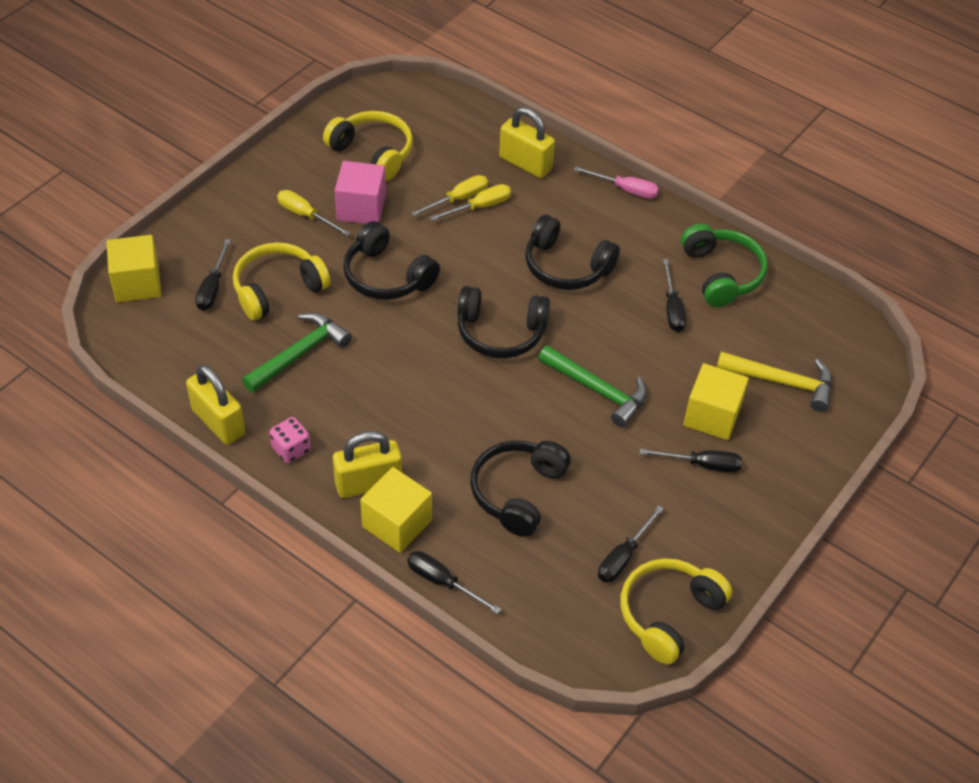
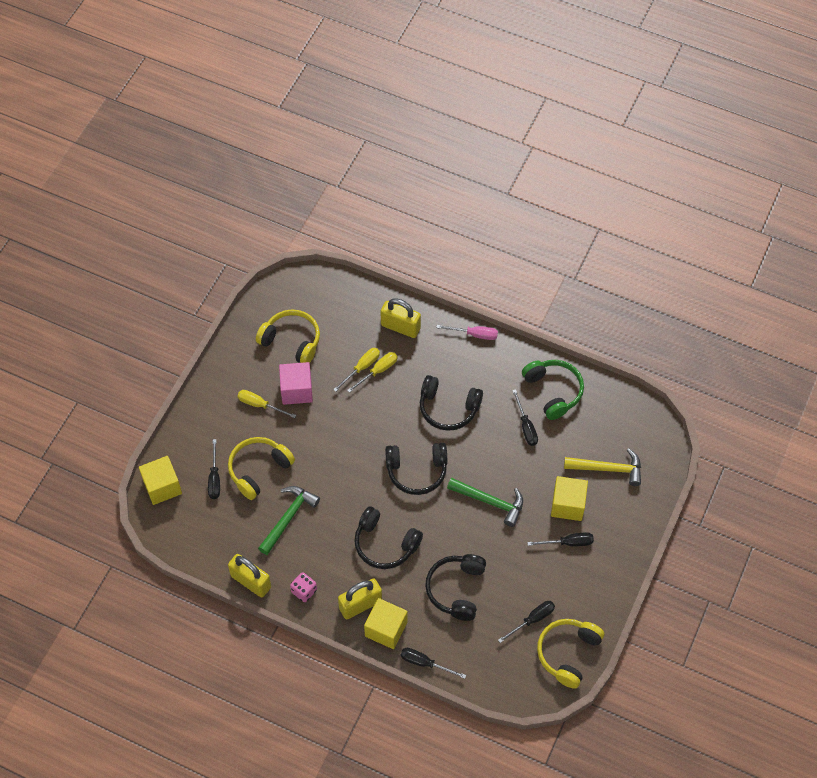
camera: 10 degrees left, 10 degrees up
(386, 276) = (329, 443): black headphones -> black headphones (385, 544)
(623, 556) = (532, 620): black screwdriver -> black screwdriver turned 150 degrees counterclockwise

